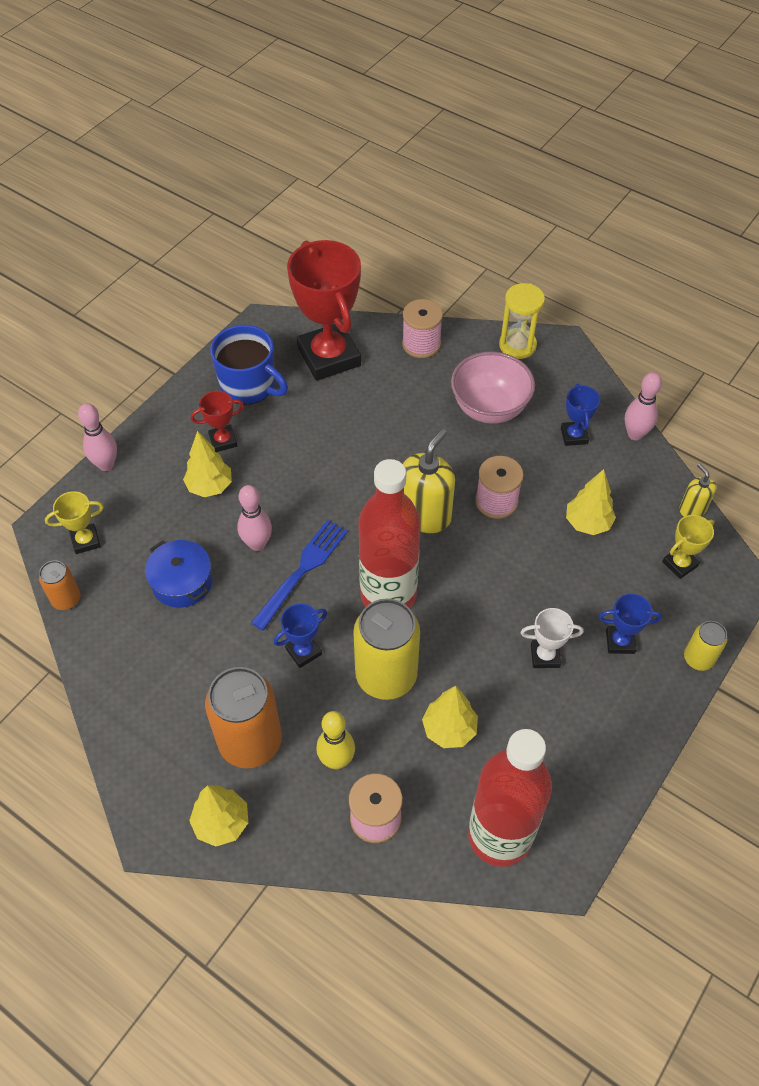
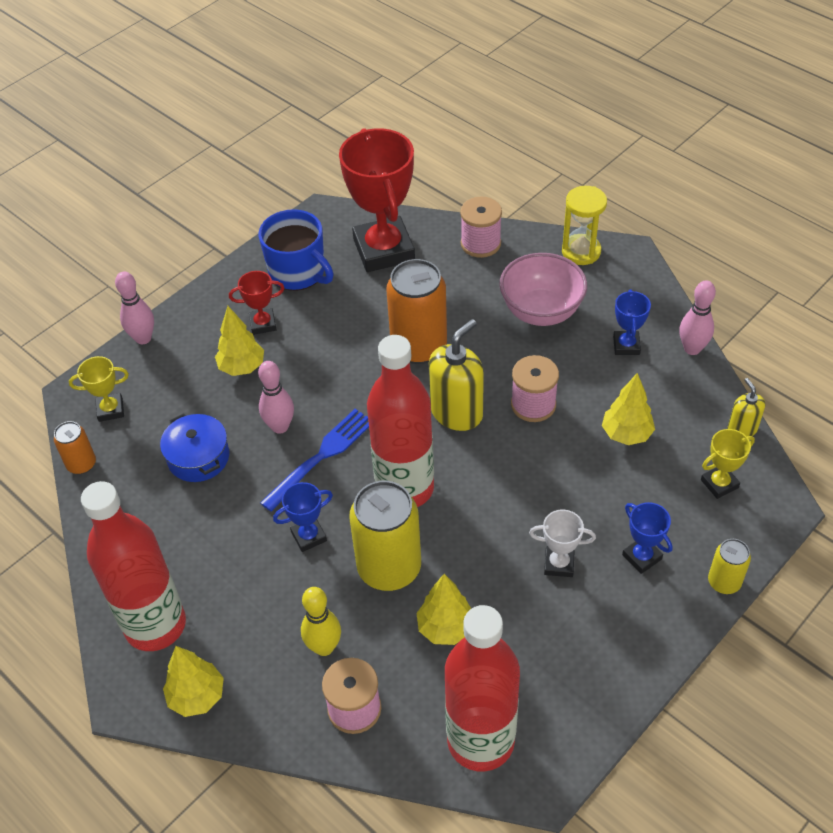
camera: 10 degrees right, 5 degrees down
(168, 756) = (155, 625): none -> red bottle
(250, 742) = (239, 620): orange can -> orange can (419, 347)
(620, 642) = (641, 557): blue trophy -> blue trophy turned 45 degrees clockwise

